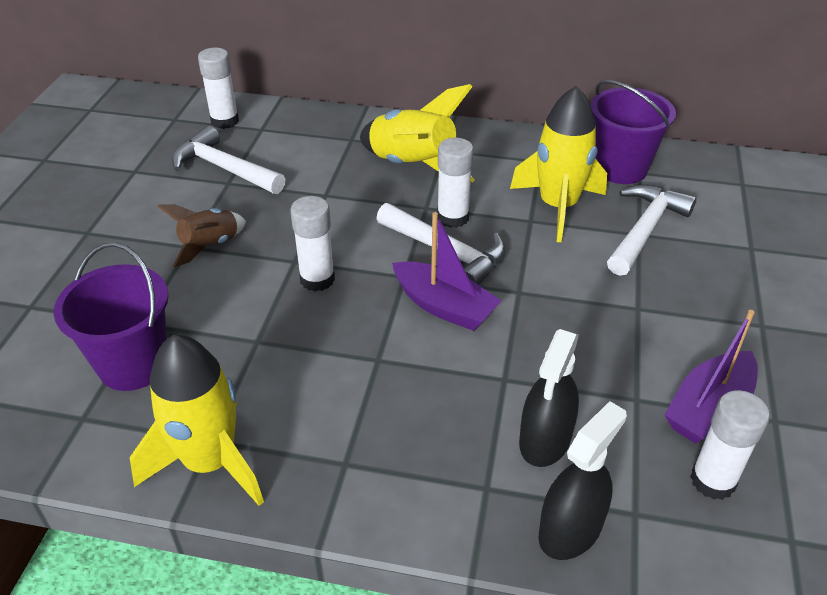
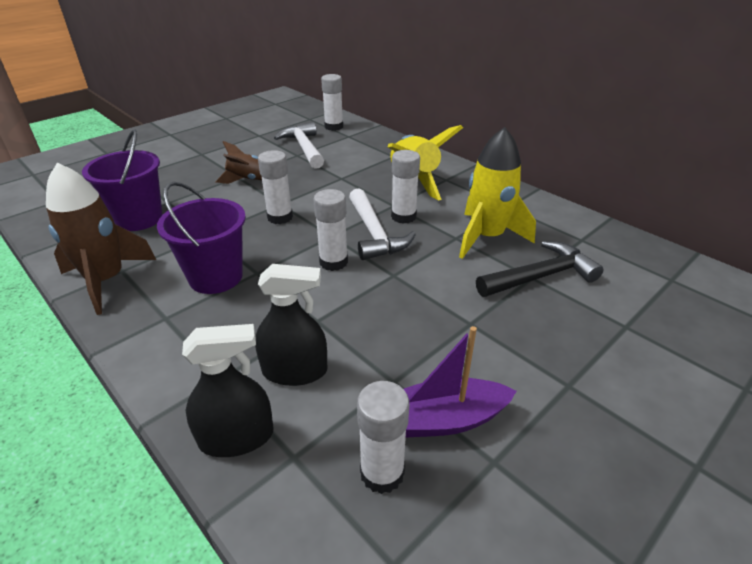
camera: 35 degrees right, 5 degrees down
(210, 462) = (106, 280): yellow rocket -> brown rocket
(444, 306) = (333, 262): purple boat -> white glue stick
(545, 439) = (295, 371): black spray bottle -> black spray bottle turned 150 degrees counterclockwise
(620, 168) = (567, 232): purple bucket -> purple bucket (216, 277)
(645, 229) = (541, 276): white hammer -> black hammer

